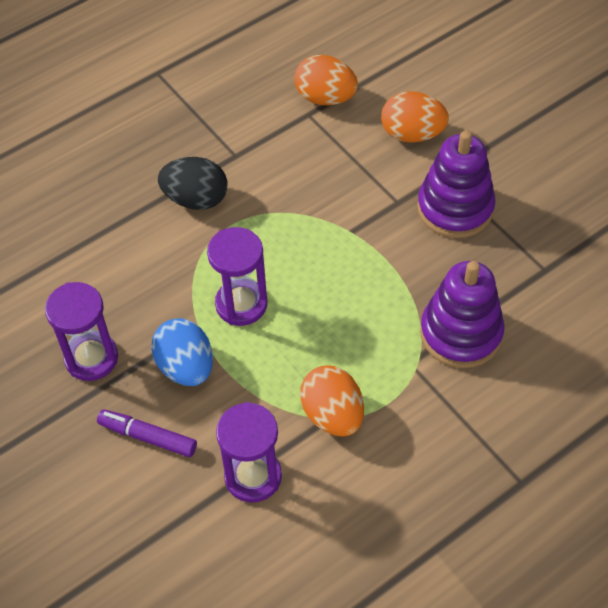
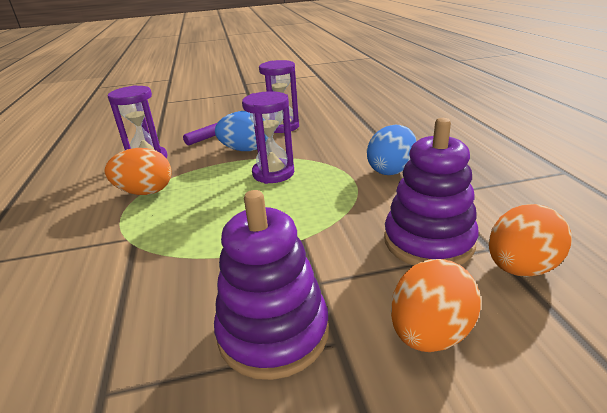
camera: 115 degrees right, 25 degrees down
(196, 199) = (391, 170): black egg -> blue egg
(461, 333) = (121, 277): purple stacking toy -> purple stacking toy (428, 241)

